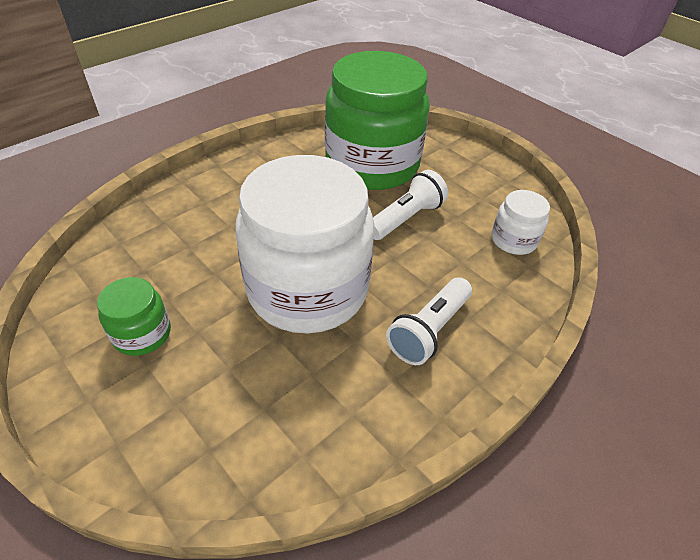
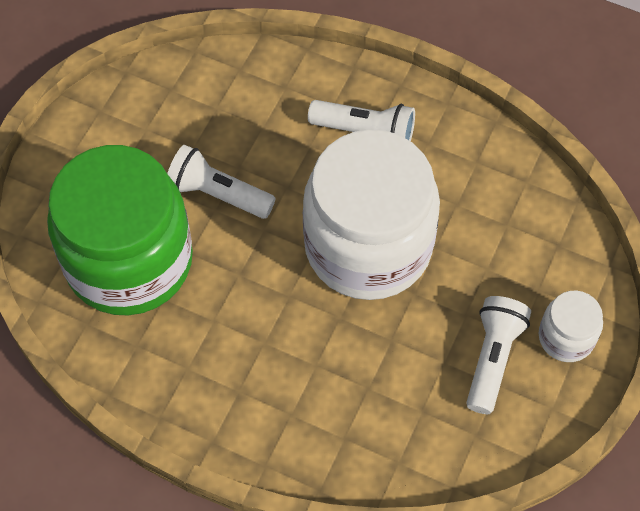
camera: 110 degrees left, 15 degrees up
(142, 334) = (492, 358): green jar -> white flashlight
(513, 240) = (206, 88): white jar -> white jar (566, 337)

